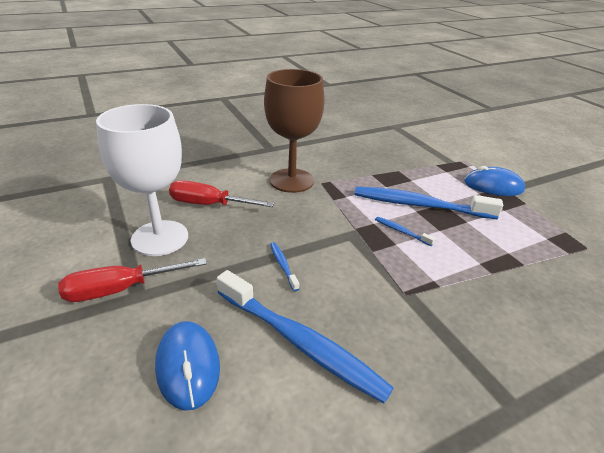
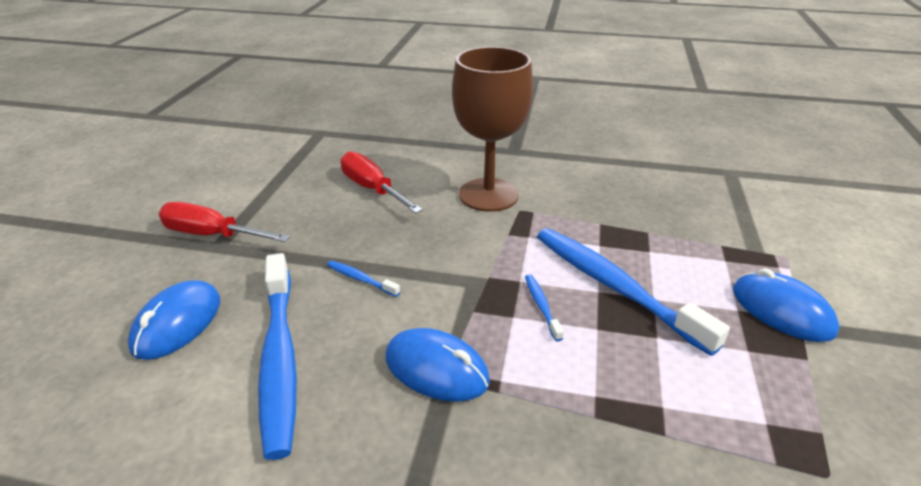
camera: 40 degrees right, 0 degrees up
(160, 238) = (292, 204): white goblet -> none
(283, 265) = (360, 279): blue toothbrush -> blue toothbrush turned 75 degrees counterclockwise
(397, 293) = (436, 369): none -> blue mouse

